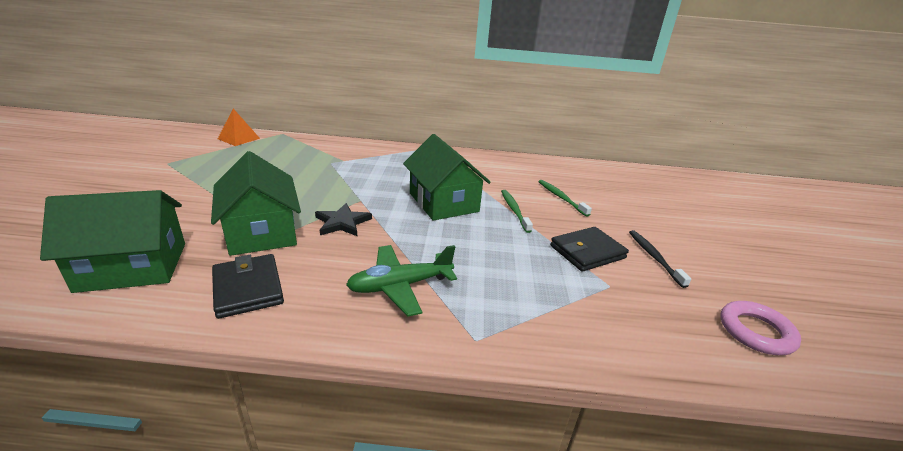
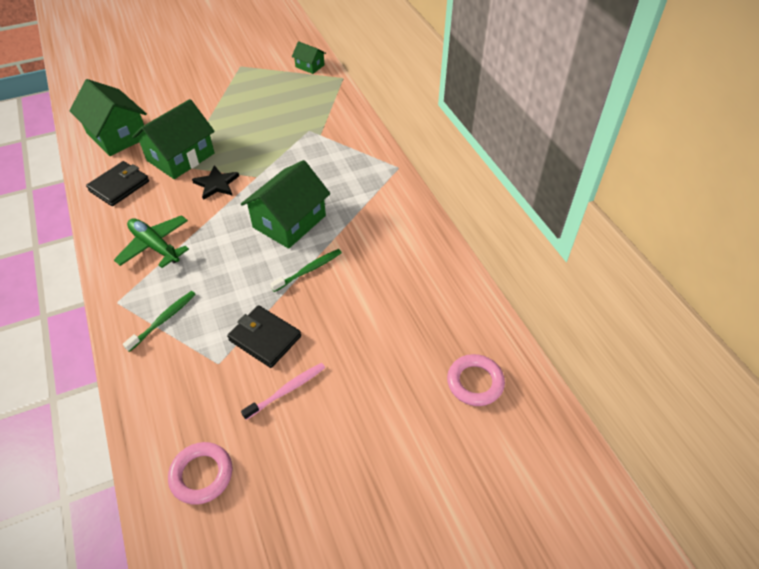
camera: 65 degrees right, 20 degrees up
(238, 138) = (310, 66): orange pyramid -> green house
(561, 198) = (364, 296): green toothbrush -> green toothbrush (163, 320)
(654, 257) = (287, 390): black toothbrush -> pink toothbrush
(661, 187) = (475, 382): none -> pink ring

